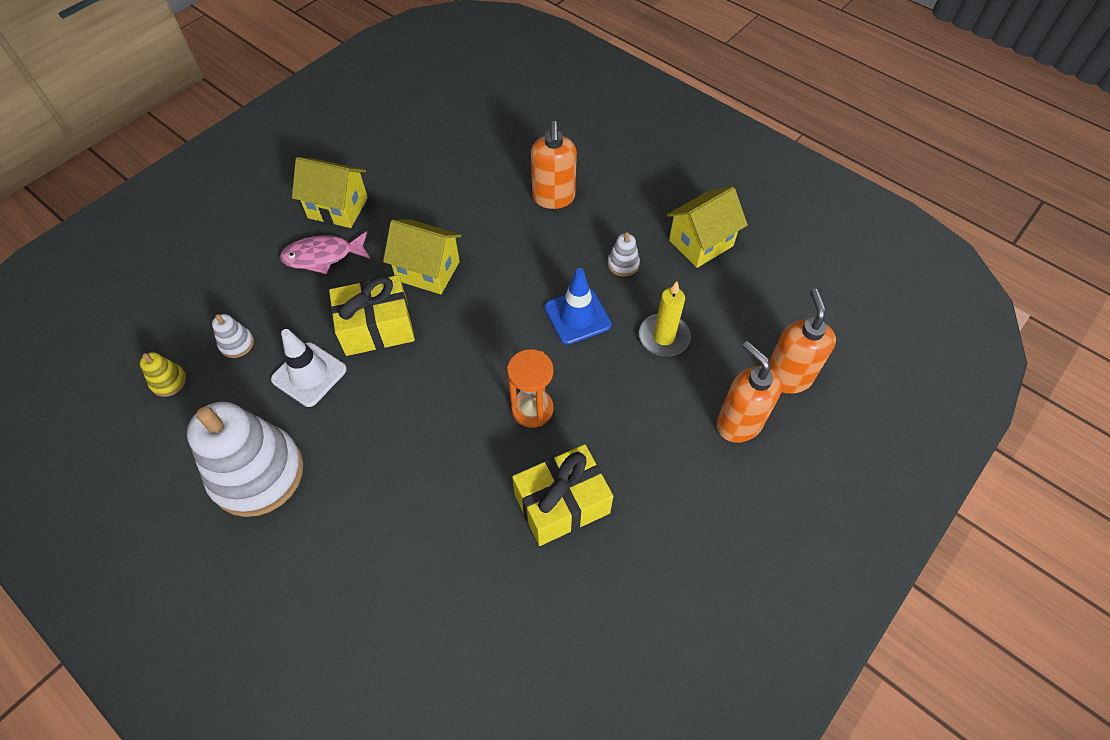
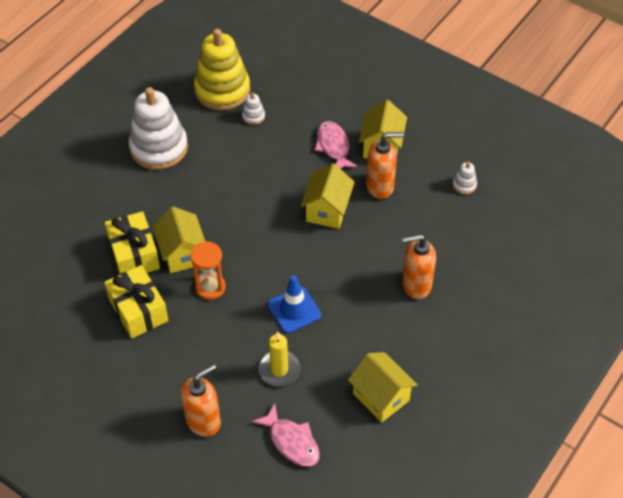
camera: 85 degrees right, 5 degrees down
(169, 381) = (222, 90): yellow stacking toy -> yellow stacking toy, size x2.45
(309, 374) = (231, 158): white traffic cone -> none
(377, 327) = (273, 188): yellow gift -> yellow gift (134, 254)
(469, 443) = (182, 253): none -> yellow house
(623, 264) = (350, 339): white stacking toy -> white stacking toy (464, 185)
(761, 330) = (292, 441): none -> pink fish
(787, 377) = (247, 458): orange soap dispenser -> orange soap dispenser (380, 186)

